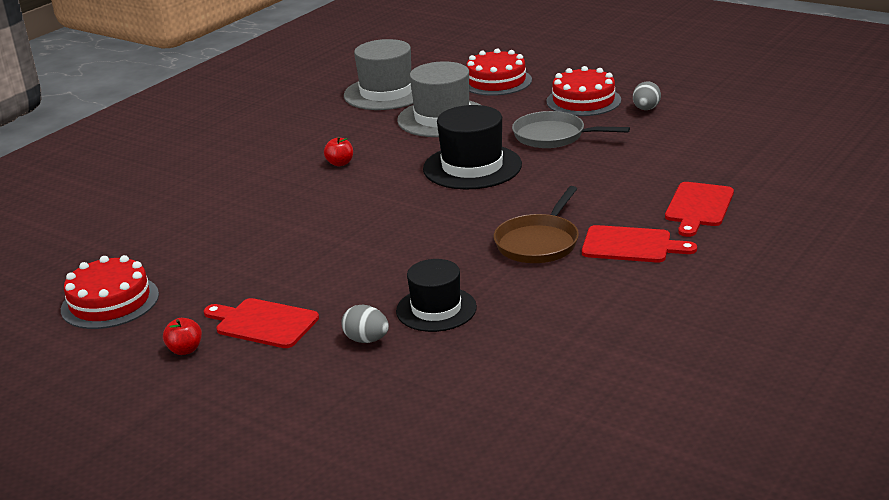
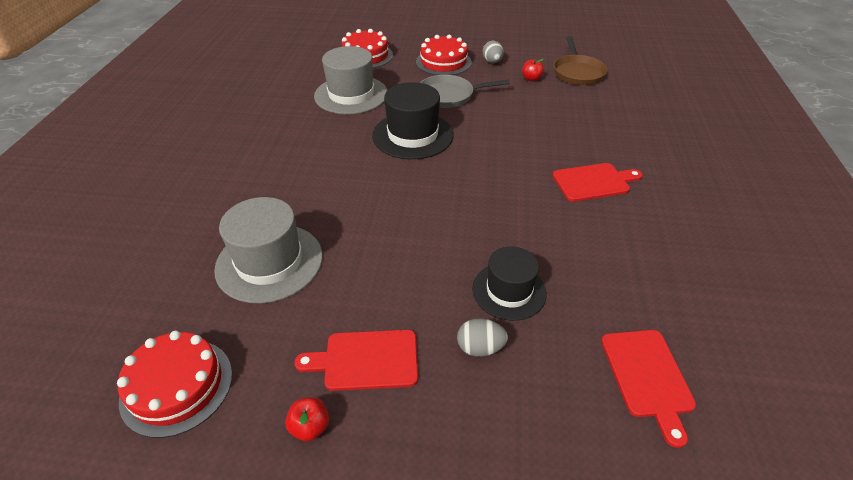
camera: 30 degrees left, 15 degrees up
(340, 163) = (299, 154): red apple -> red apple (531, 79)
(386, 93) = (286, 79): grey hat -> grey hat (269, 262)
(538, 242) = (527, 196): brown pan -> brown pan (577, 72)
(698, 207) = (604, 136): red cutting board -> red cutting board (647, 377)

